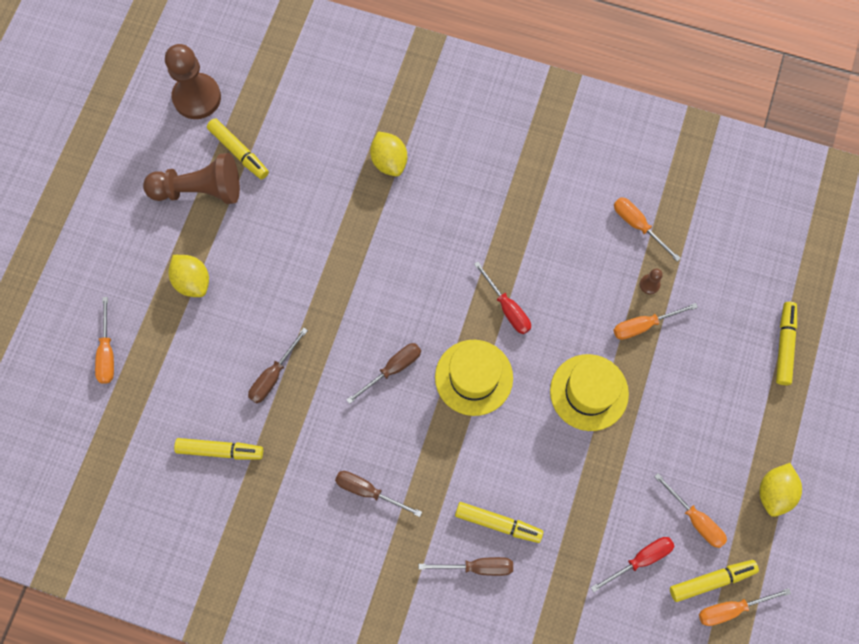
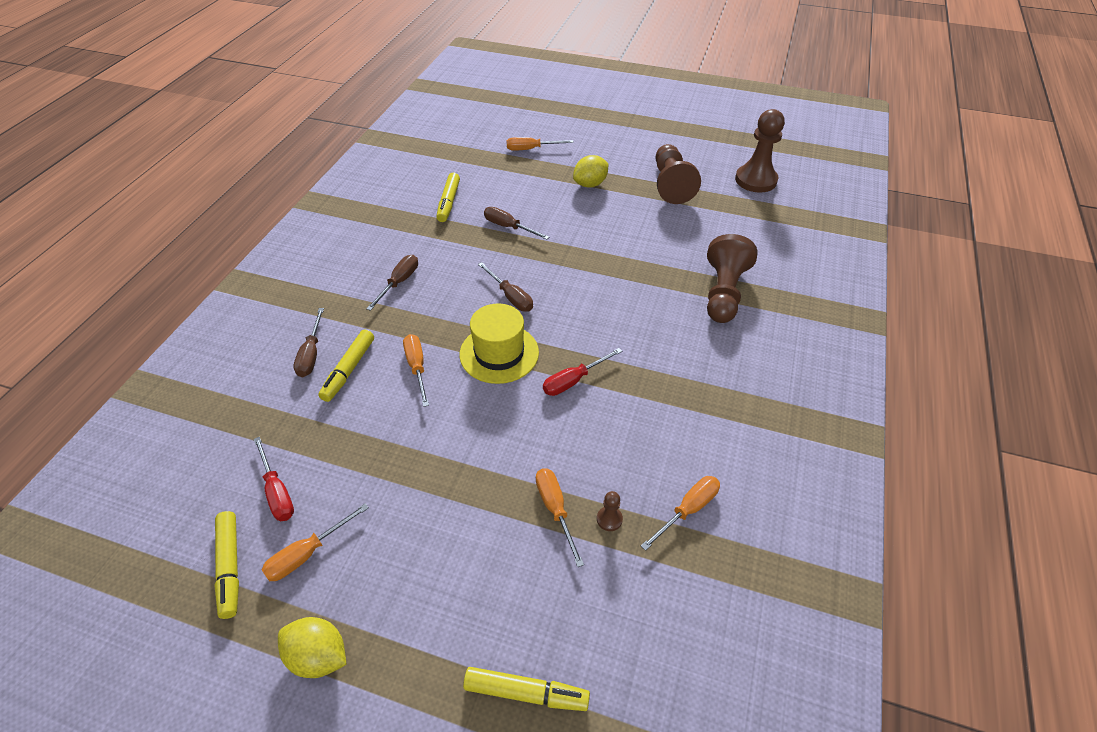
camera: 90 degrees right, 25 degrees down
(239, 152) = (710, 203): yellow marker -> none
(389, 161) = (723, 293): yellow lemon -> brown pawn
(589, 392) = (475, 450): yellow hat -> none
(731, 608) = (189, 587): orange screwdriver -> orange screwdriver (417, 367)

